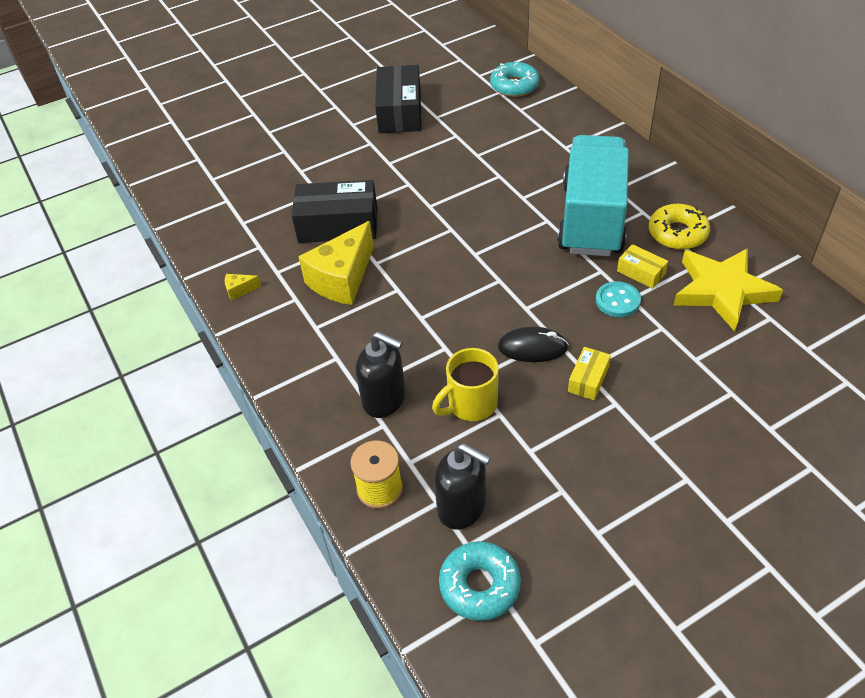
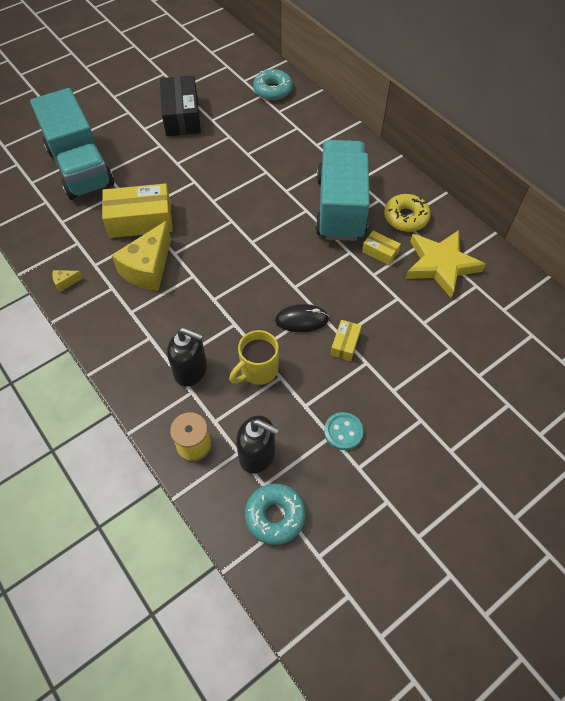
camera: 10 degrees left, 10 degrees up
(272, 165) = (80, 168): none -> turquoise truck
(338, 225) = (140, 220): black box -> yellow box
(617, 301) = (363, 277): turquoise button -> turquoise button (343, 432)

